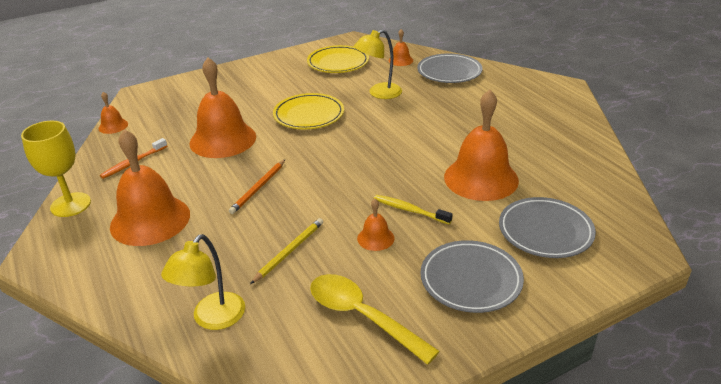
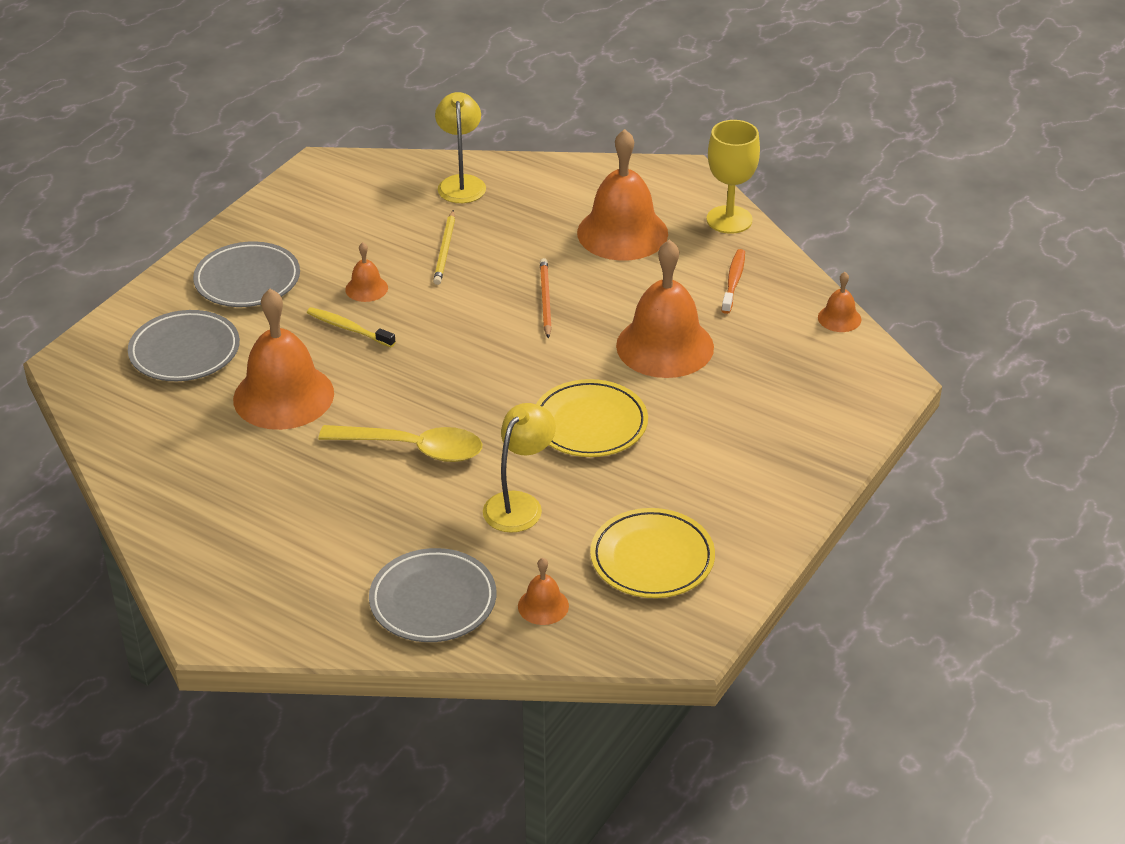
camera: 150 degrees right, 5 degrees up
(362, 316) = (333, 223): yellow spoon -> yellow spoon (413, 448)
(410, 210) = (348, 328): yellow toothbrush -> yellow toothbrush turned 150 degrees counterclockwise

